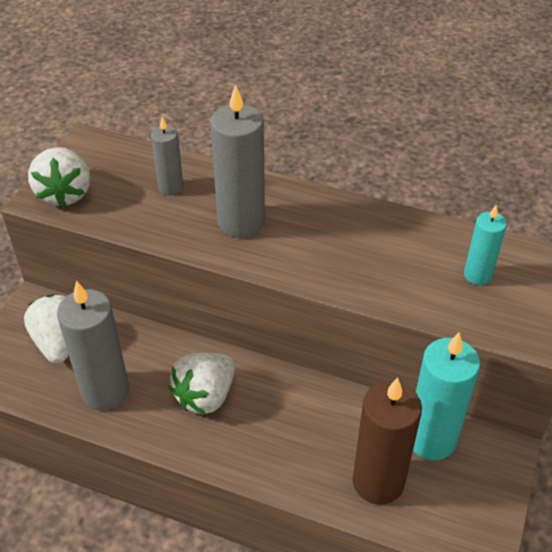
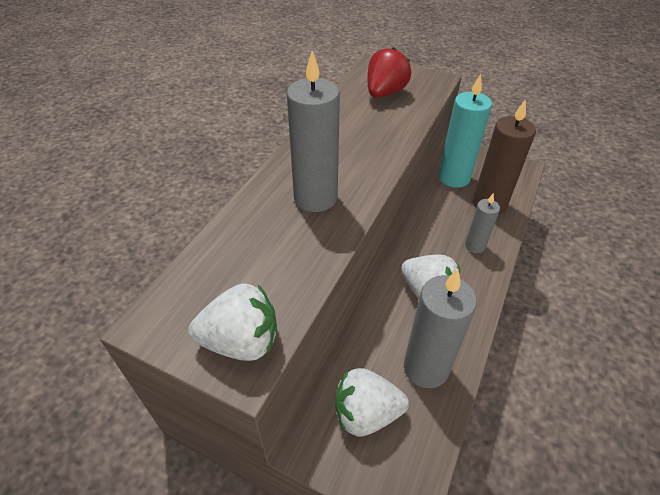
camera: 85 degrees left, 0 degrees up
(170, 187) = (255, 245): grey candle -> grey candle (475, 246)
(477, 275) = (385, 93): turquoise candle -> red strawberry

